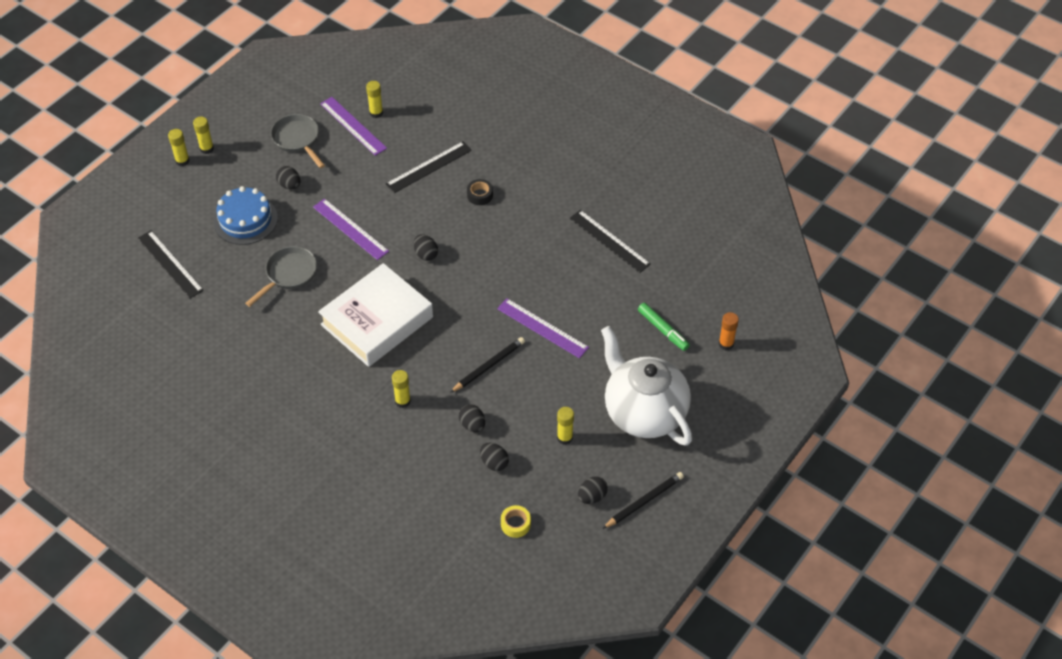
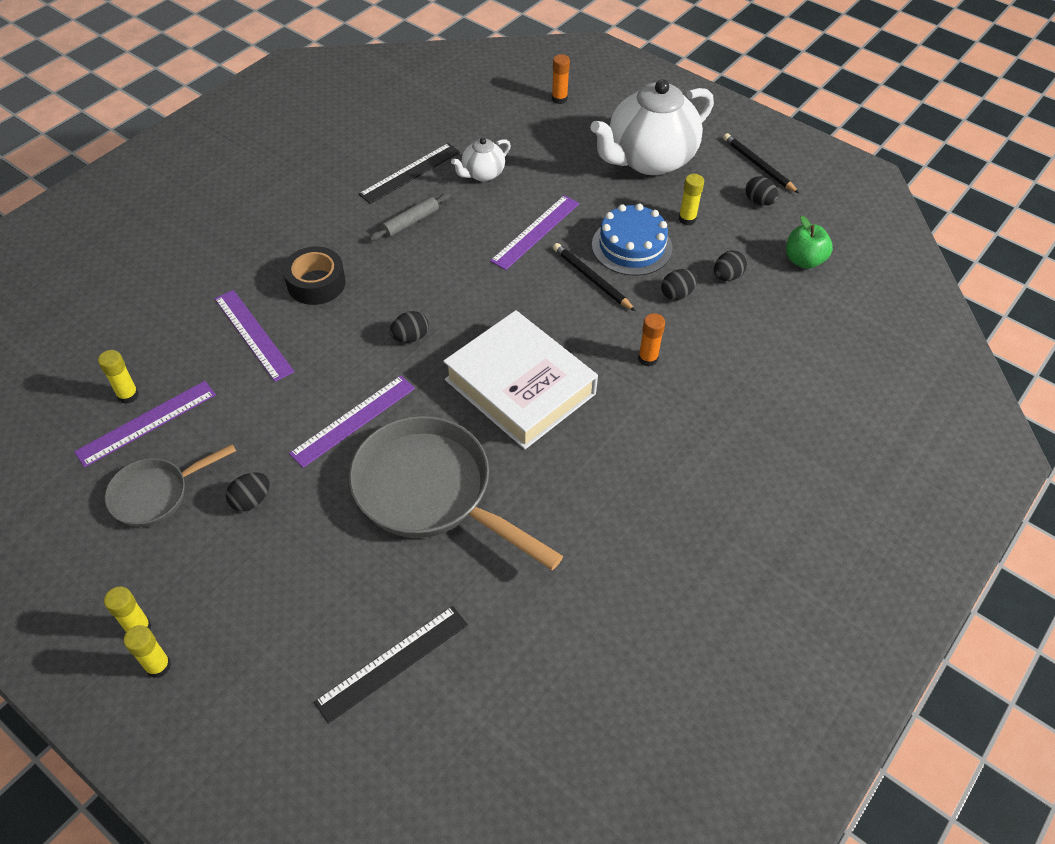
camera: 90 degrees left, 0 degrees up
(245, 220) = (313, 557): blue cake -> blue cake (631, 246)
(288, 275) = (431, 492): grey pan -> grey pan, size x1.81
(402, 401) = (647, 358): yellow glue stick -> orange glue stick
(429, 167) = (253, 334): black ruler -> purple ruler
(480, 195) = (316, 283): black tape -> black tape, size x1.69
(515, 524) = (803, 260): yellow tape -> green apple
(549, 246) = (411, 222): none -> grey rolling pin
(612, 289) = (482, 174): none -> white teapot
(663, 330) = (540, 140): green marker -> none

